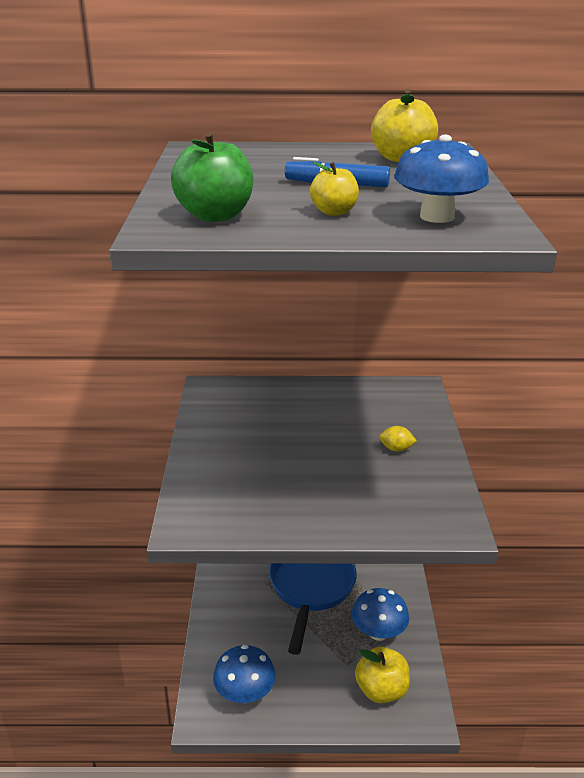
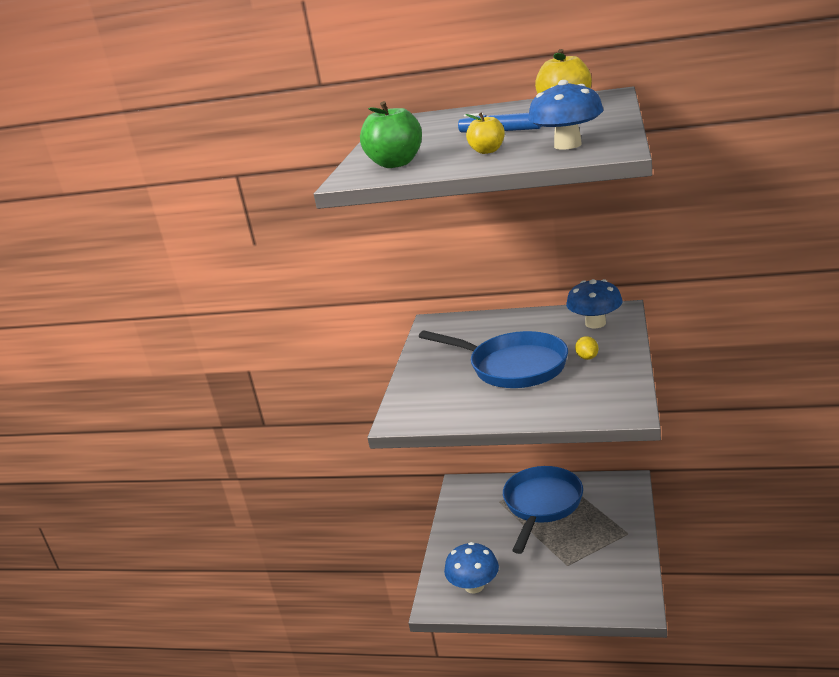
camera: 15 degrees right, 5 degrees down
(312, 456) = (512, 366): none -> blue pan
(378, 632) = (600, 539): blue mushroom -> blue mushroom (595, 323)
(381, 690) = (597, 585): yellow apple -> none
(396, 449) = (587, 357): yellow lemon -> yellow lemon turned 60 degrees clockwise

